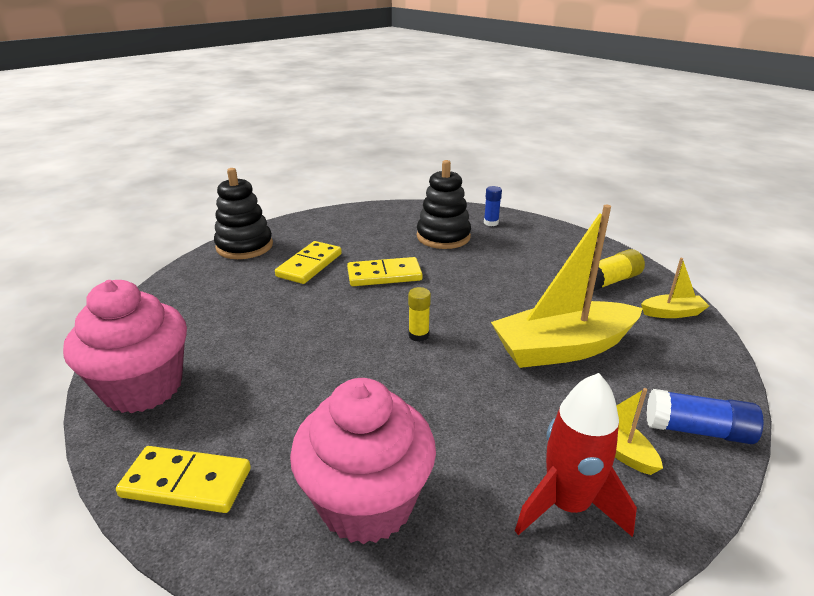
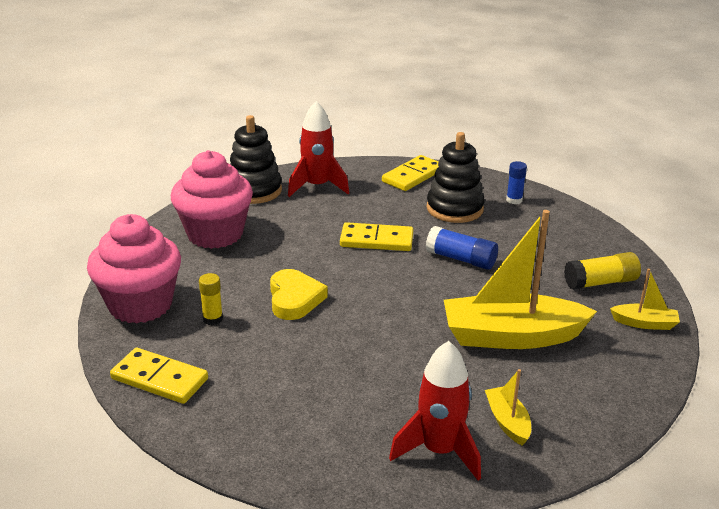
camera: 15 degrees right, 0 degrees up
(306, 235) = (317, 186): none -> red rocket
(309, 265) = (309, 219): yellow domino -> yellow domino (413, 176)
(323, 348) = (294, 299): none -> yellow heart
(366, 502) = (286, 418): pink cupcake -> pink cupcake (215, 234)
(418, 335) = (383, 302): yellow glue stick -> yellow glue stick (212, 319)
(697, 430) = (589, 423): blue glue stick -> blue glue stick (461, 259)

